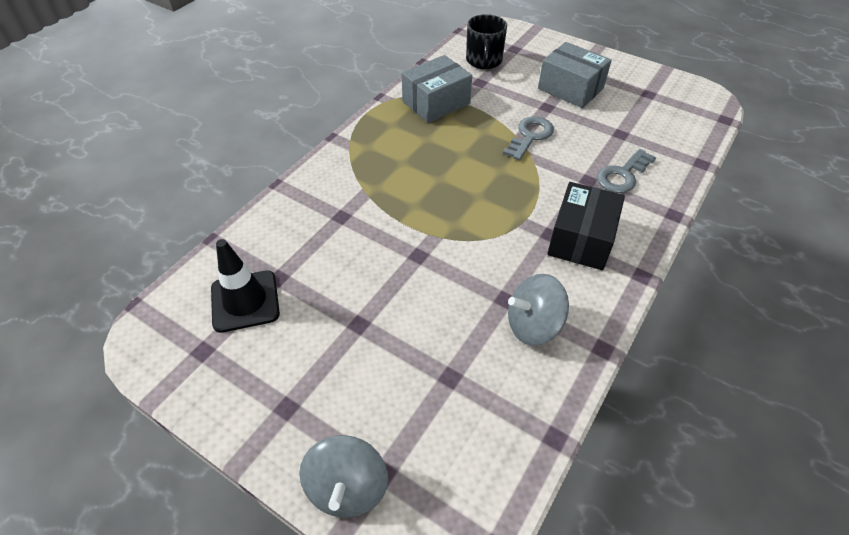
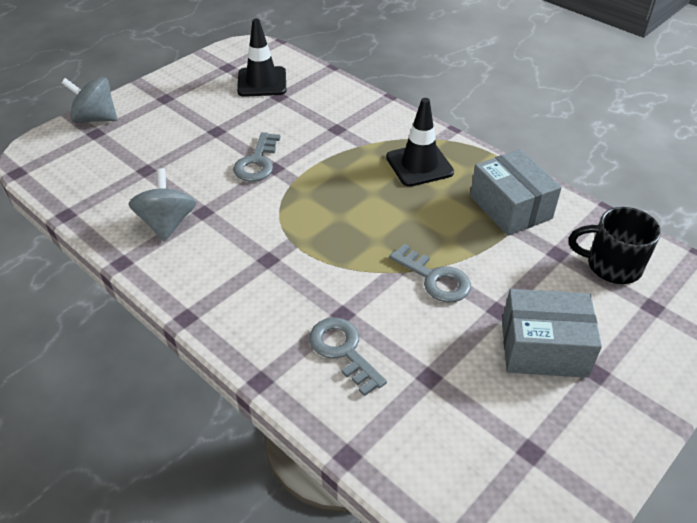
camera: 100 degrees right, 5 degrees down
(392, 153) = (419, 165): none -> black traffic cone
(413, 271) = (257, 162): none -> grey key
(570, 88) = (543, 348): grey box -> grey box turned 45 degrees clockwise
(581, 239) = (252, 281): black box -> none

